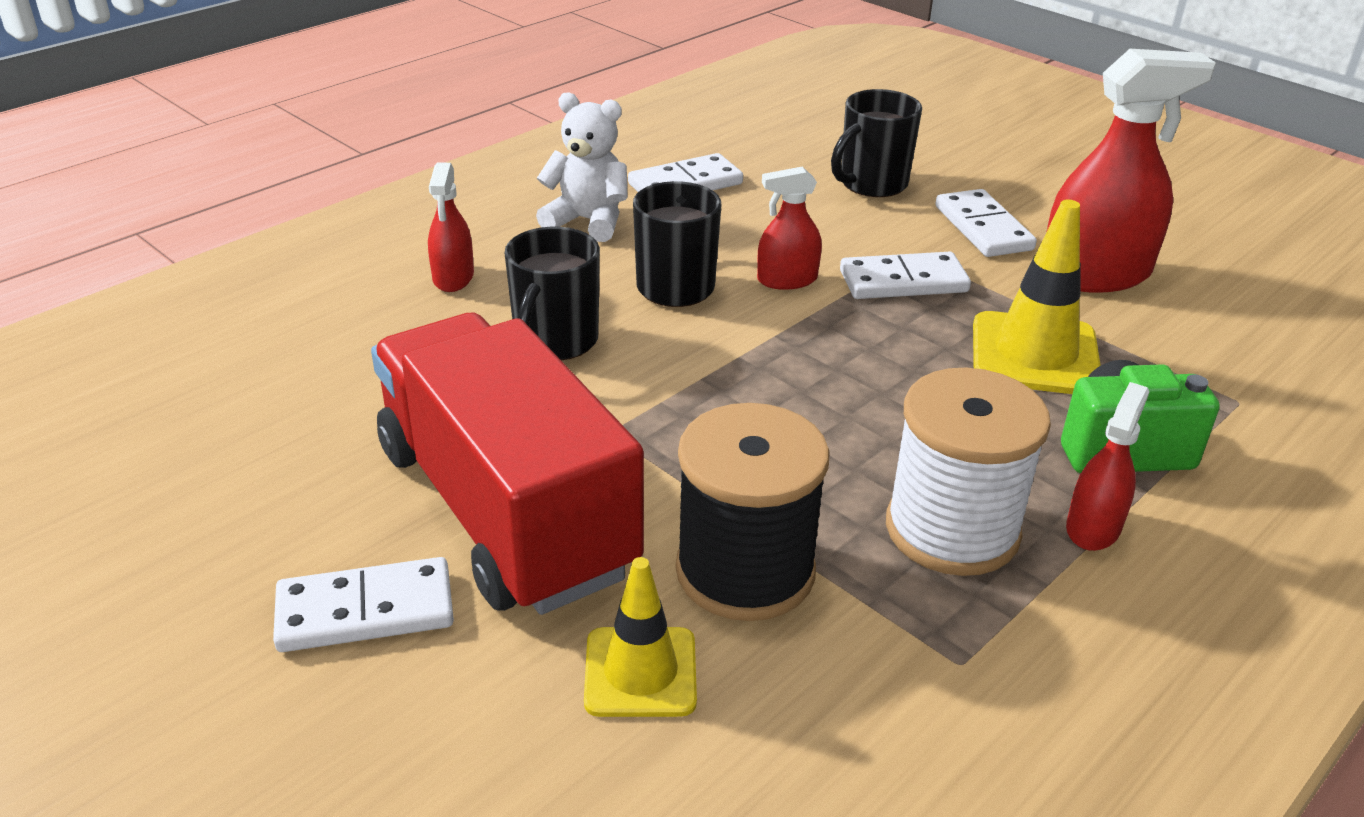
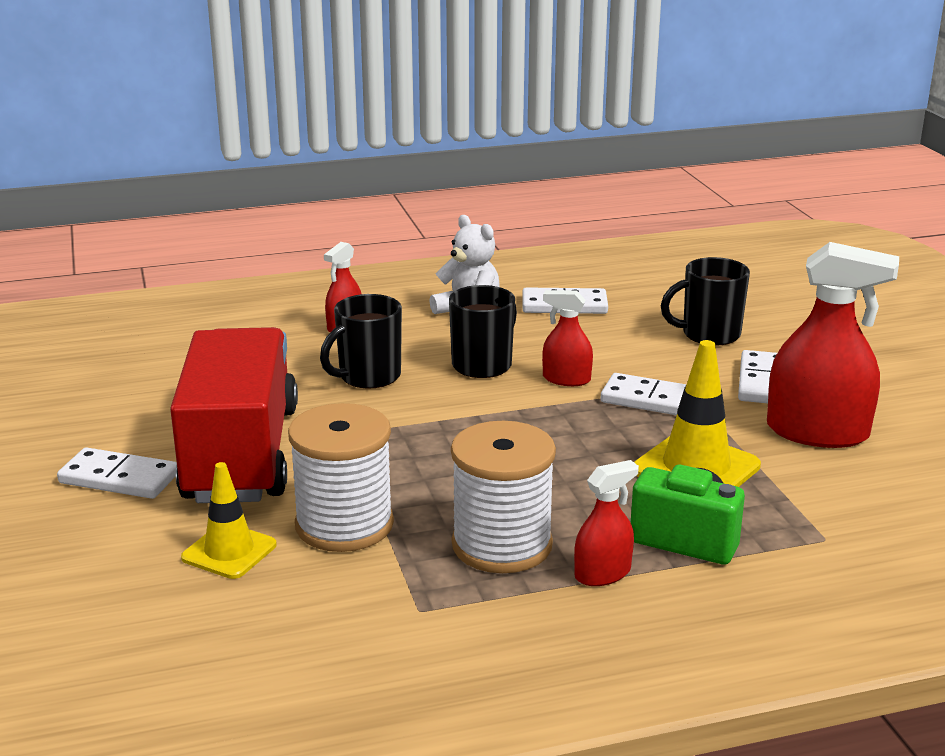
camera: 30 degrees right, 10 degrees down
(745, 571) = (344, 525): black spool -> white spool

